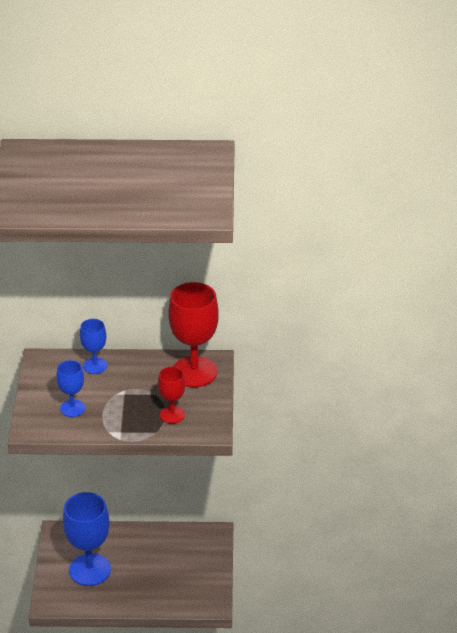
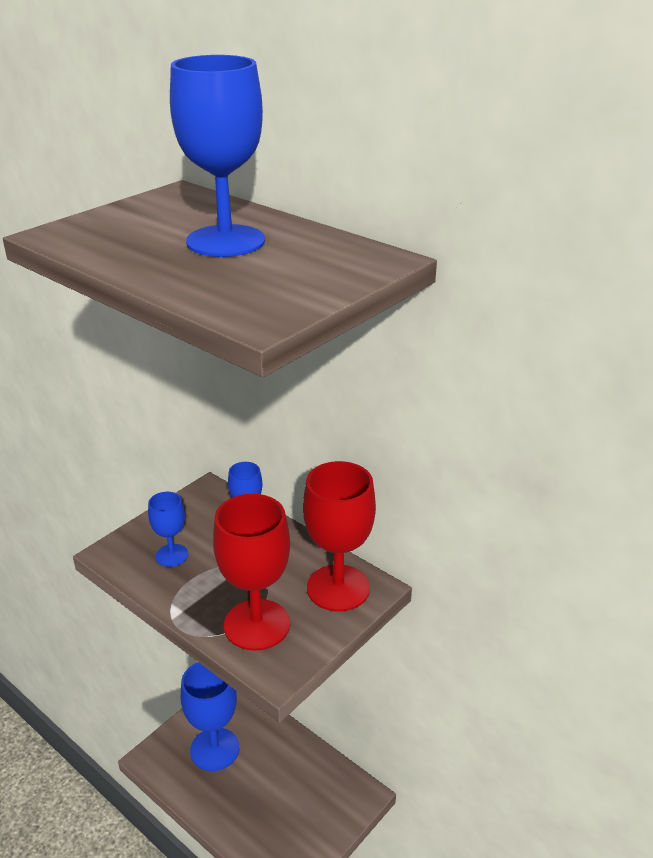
camera: 40 degrees right, 5 degrees down
(114, 175) = (225, 241): none -> blue goblet
(172, 415) = (257, 625): red goblet -> red goblet, size x1.87

